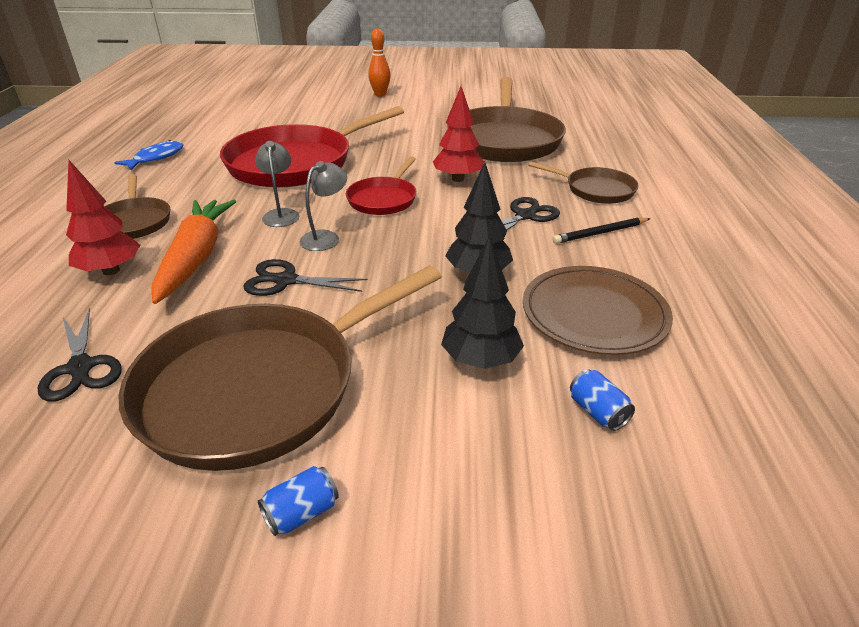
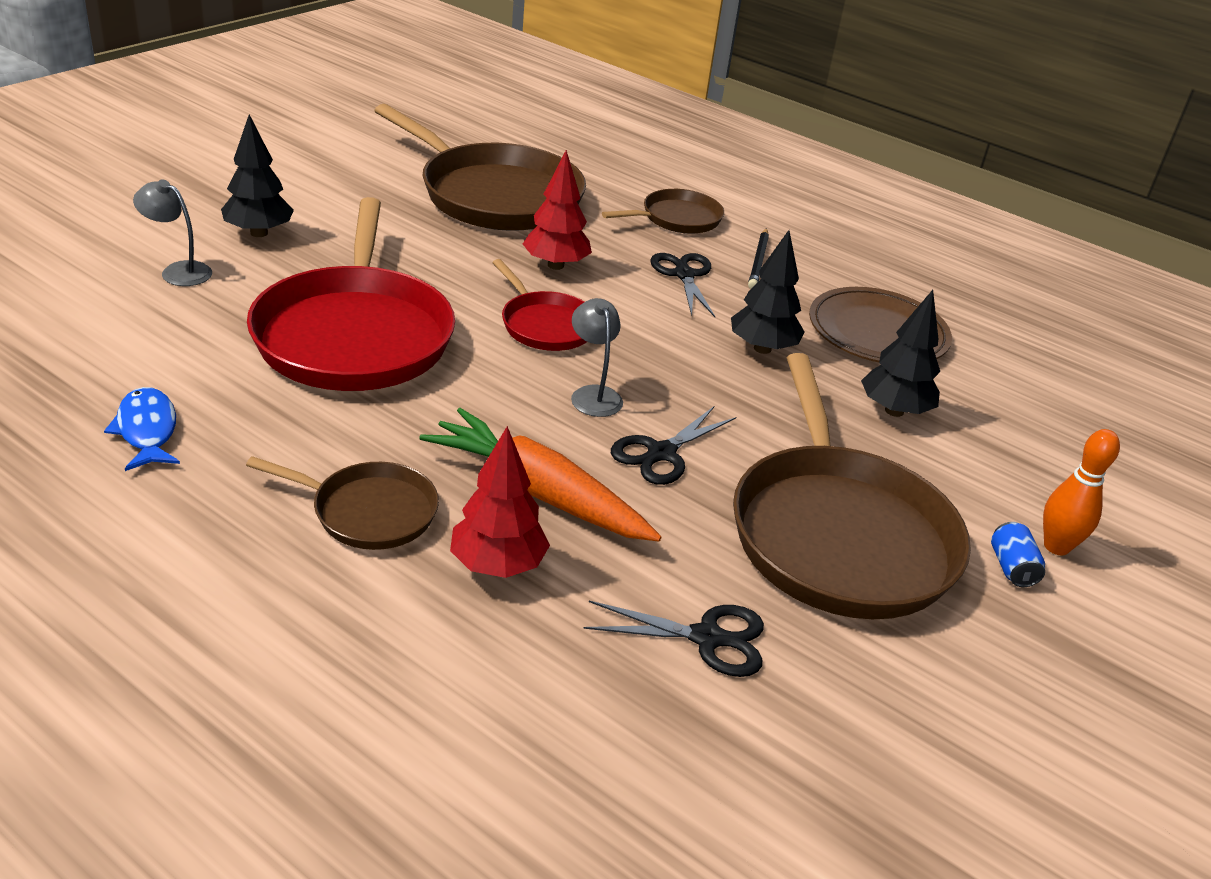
camera: 60 degrees left, 0 degrees up
(281, 214) = (496, 400): grey lamp -> grey lamp (178, 271)
(357, 115) = (259, 233): none -> black tree
(380, 94) = (207, 186): orange bowling pin -> orange bowling pin (1056, 546)
(597, 412) = (993, 395): blue can -> none

